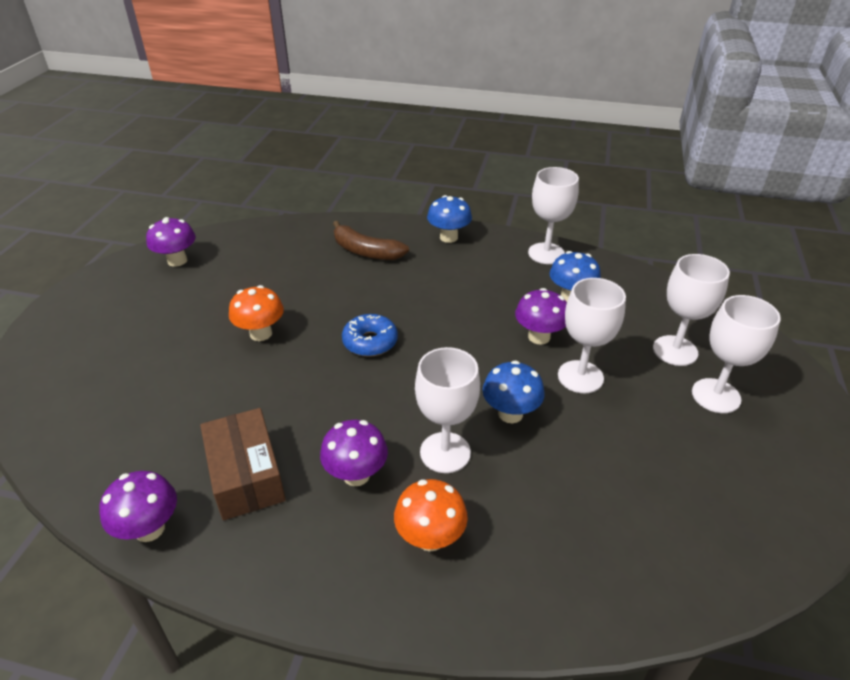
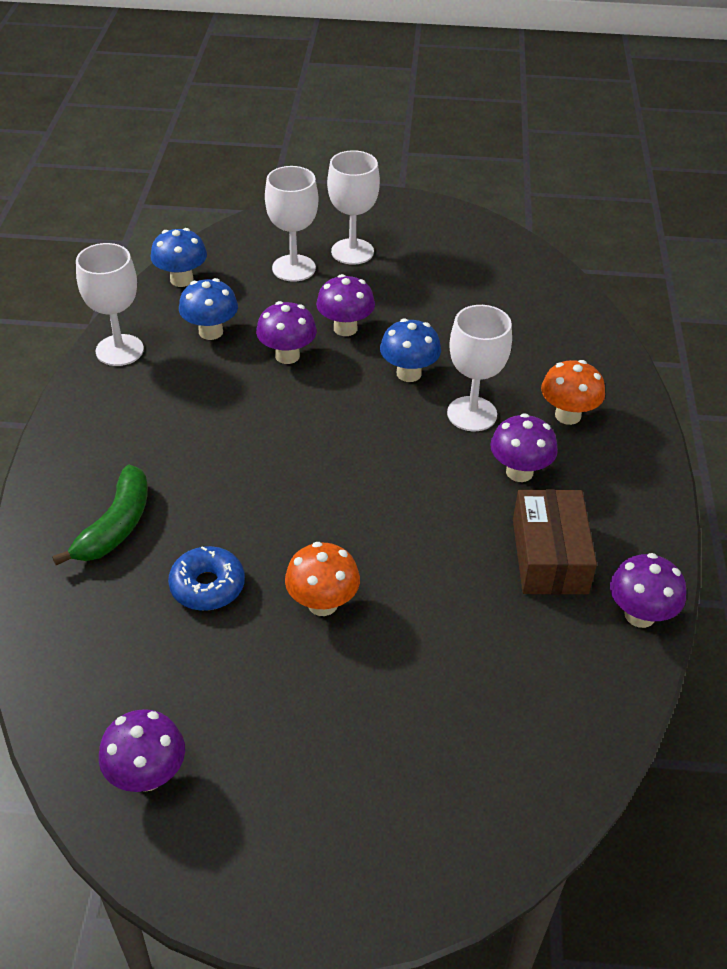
camera: 100 degrees left, 5 degrees up
(246, 475) = (549, 556): brown box -> brown box turned 60 degrees counterclockwise
(366, 251) = (116, 526): brown banana -> green banana
(370, 342) = (320, 491): blue donut -> blue donut (207, 586)
(448, 237) = (78, 441): blue mushroom -> blue mushroom (181, 280)
(580, 377) = (345, 328): white goblet -> purple mushroom

